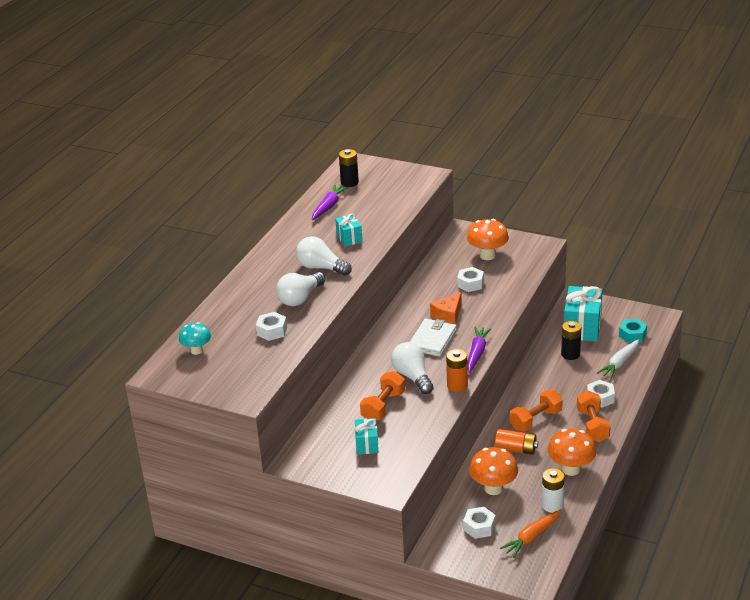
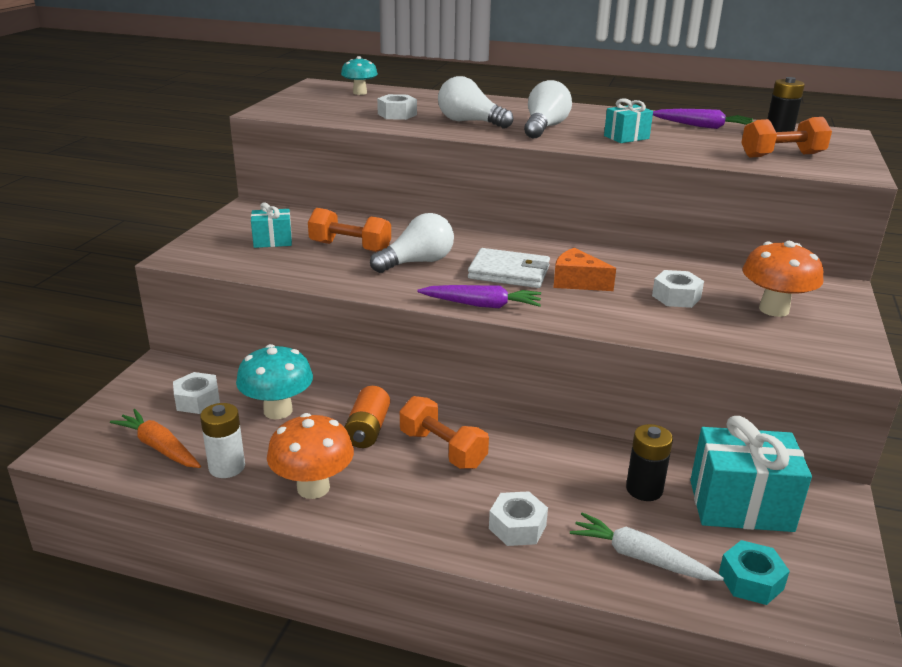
camera: 80 degrees right, 5 degrees down
(457, 385) = (397, 292): orange battery -> none
(493, 488) = (278, 411): orange mushroom -> turquoise mushroom
(592, 426) = (432, 515): orange dumbbell -> orange dumbbell (782, 155)

